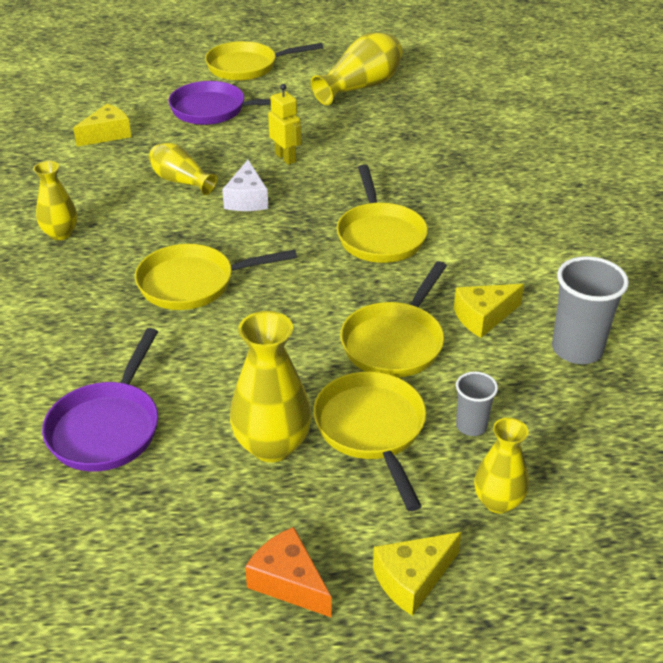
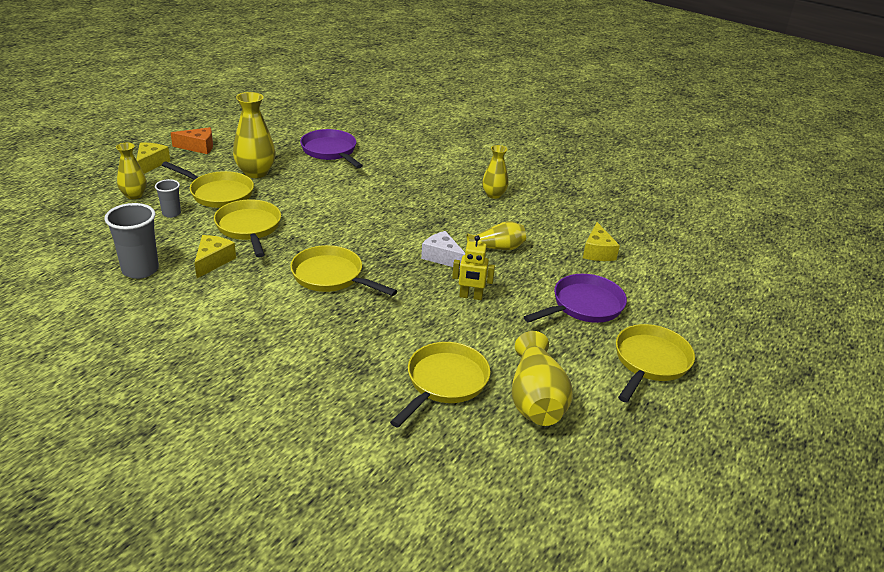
camera: 130 degrees right, 5 degrees down
(193, 283) = (390, 206): yellow pan -> yellow pan (444, 382)

